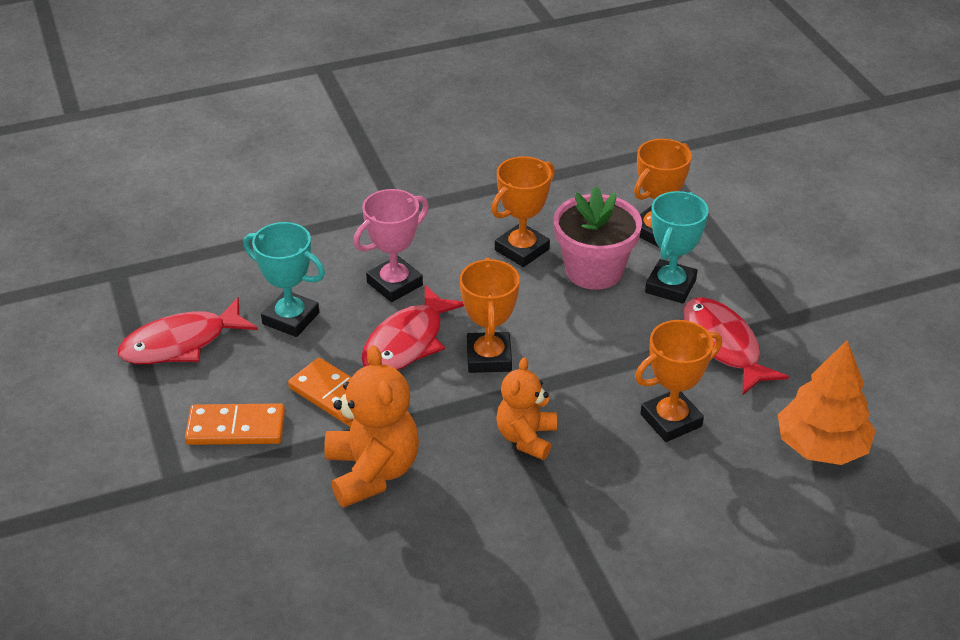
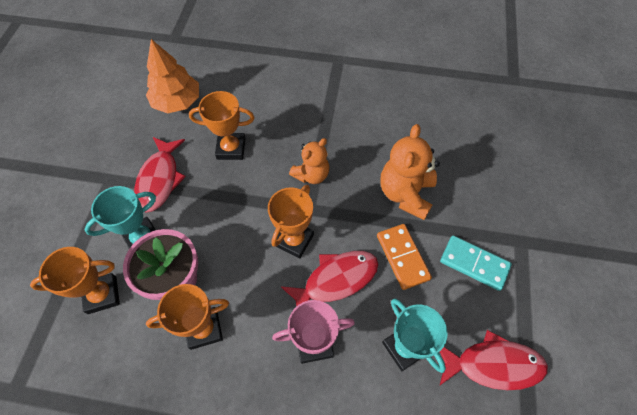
camera: 150 degrees left, 20 degrees up
(236, 428) = (474, 263): orange domino -> turquoise domino

